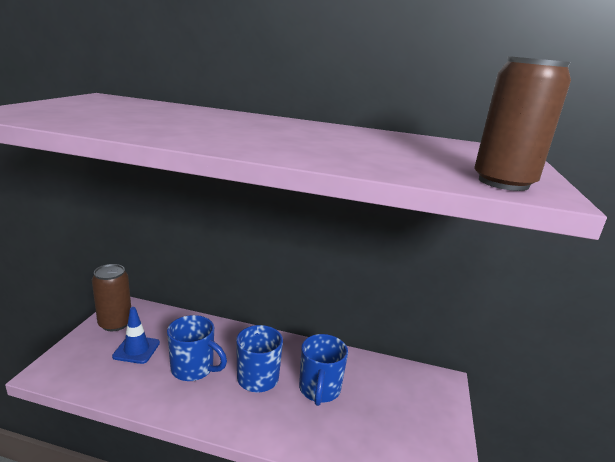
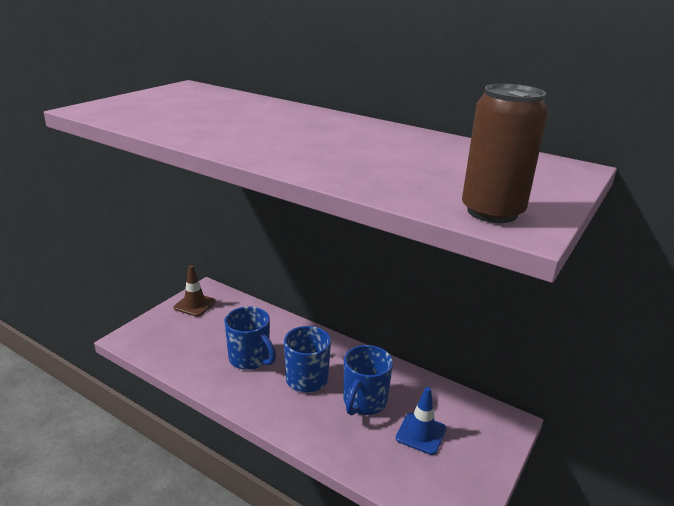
camera: 20 degrees right, 5 degrees up
(115, 323) = (195, 305): brown can -> brown traffic cone
(136, 349) = (205, 332): blue traffic cone -> blue traffic cone (421, 433)

